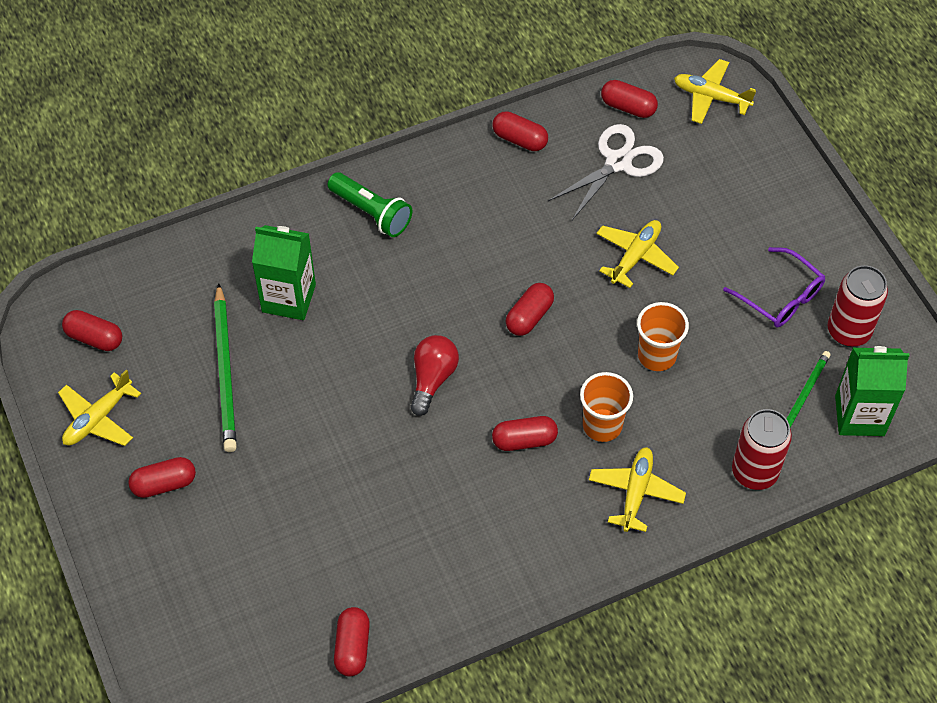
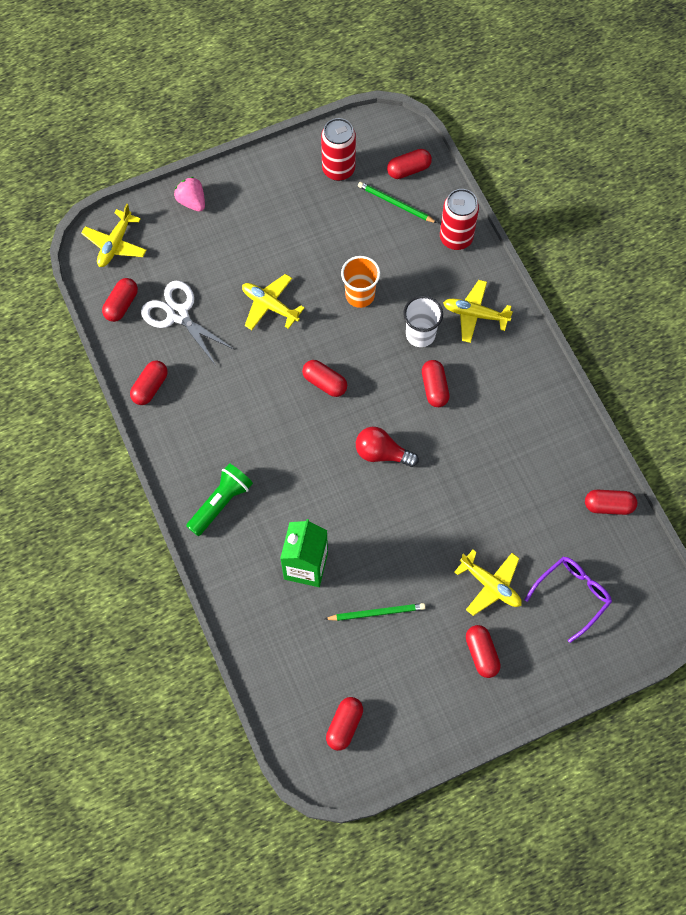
camera: 90 degrees left, 10 degrees up
(98, 418) = (423, 713): yellow plane -> yellow plane (490, 585)
(225, 371) = (377, 612): green pencil -> green pencil, size x0.63
(602, 425) = (420, 334): orange cup -> white cup
(780, 171) = (192, 201): none -> pink strawberry
(781, 297) = (308, 210): purple glasses -> purple glasses (572, 595)
(859, 415) = (408, 169): green carton -> red capsule

